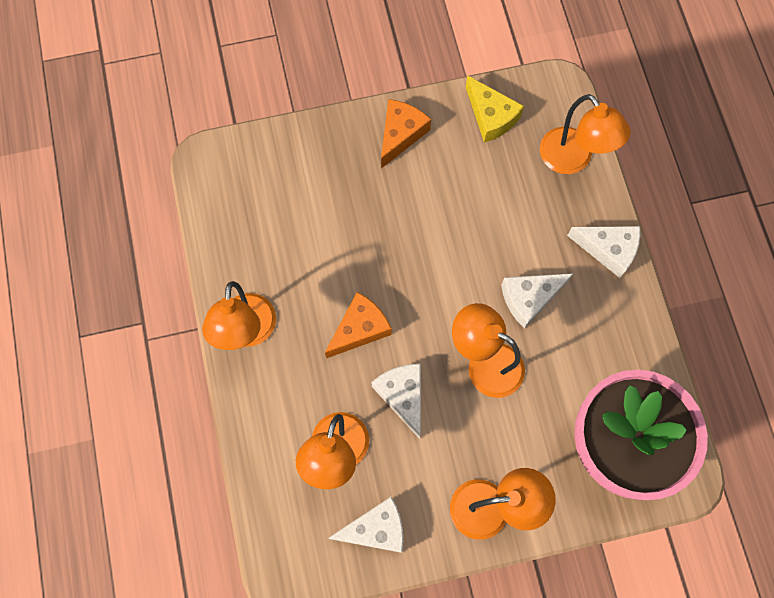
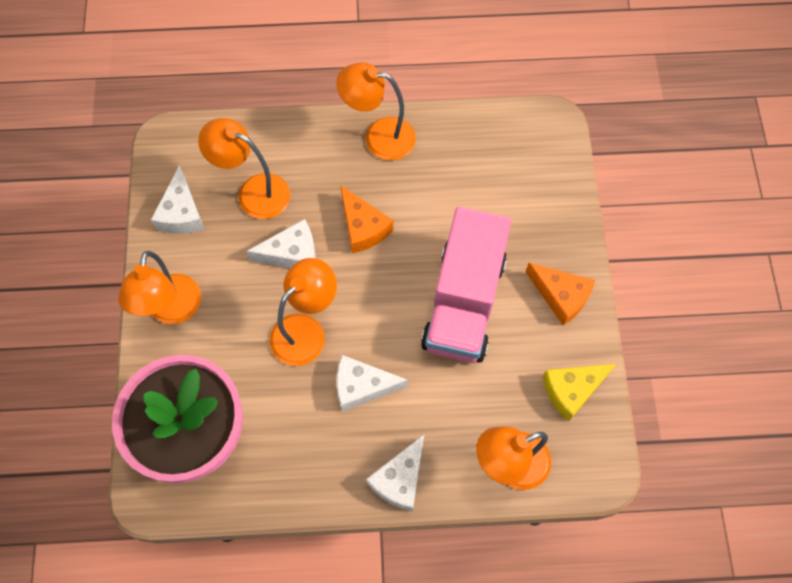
camera: 100 degrees right, 5 degrees down
(424, 219) = (463, 302): none -> pink truck
(529, 298) = (362, 386): white cheese -> white cheese turned 75 degrees counterclockwise

